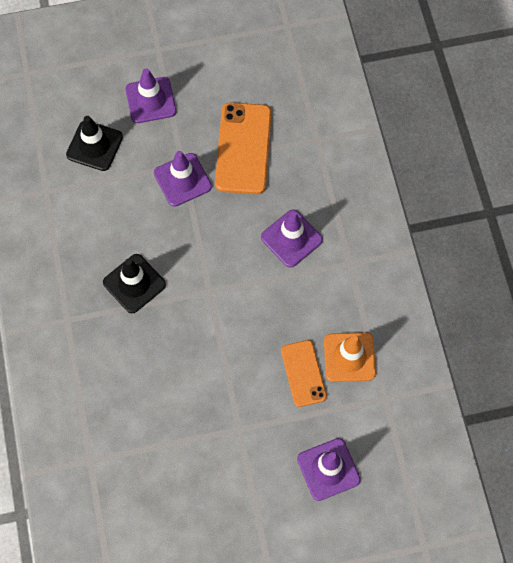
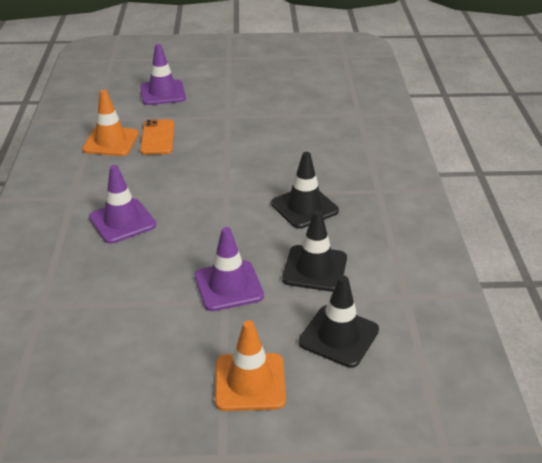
camera: 170 degrees left, 30 degrees down
(117, 209) = (315, 268): none -> black traffic cone
(150, 100) = (250, 382): purple traffic cone -> orange traffic cone
(243, 148) = (139, 308): orange phone -> none

